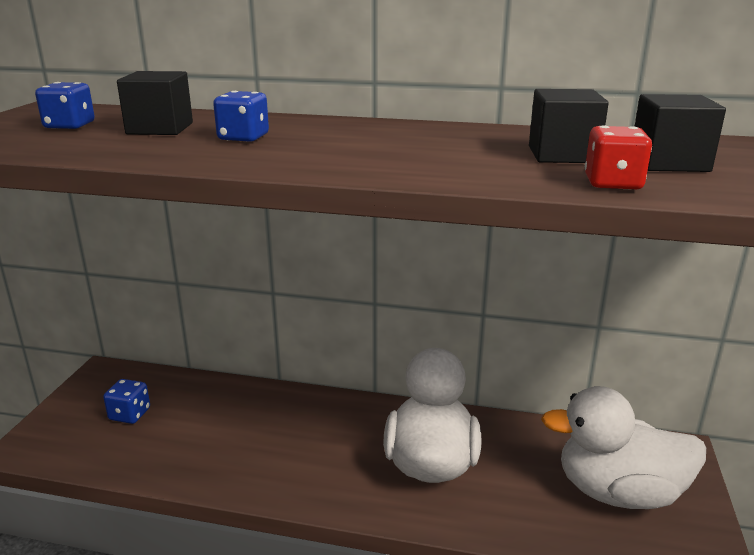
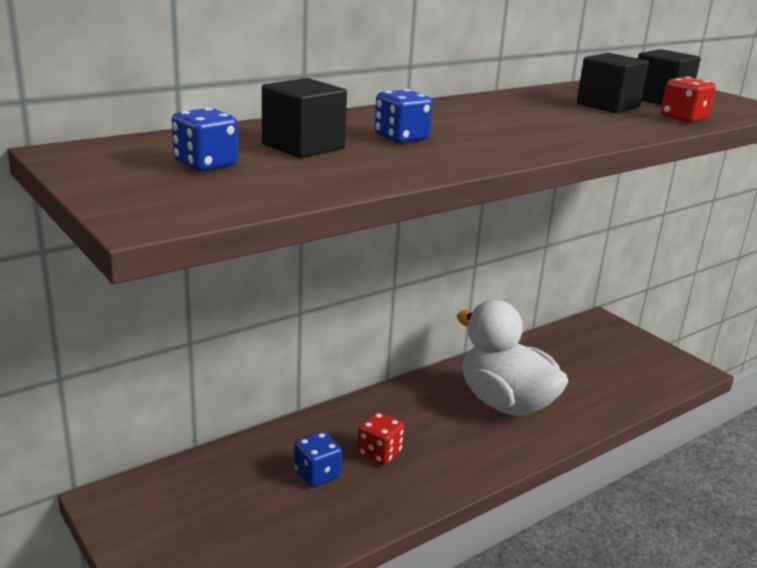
camera: 50 degrees left, 0 degrees up
(130, 414) = (224, 513): blue dice -> blue dice (317, 474)
(270, 438) = (379, 453): none -> red dice
(618, 492) = (613, 360): white duck -> none

